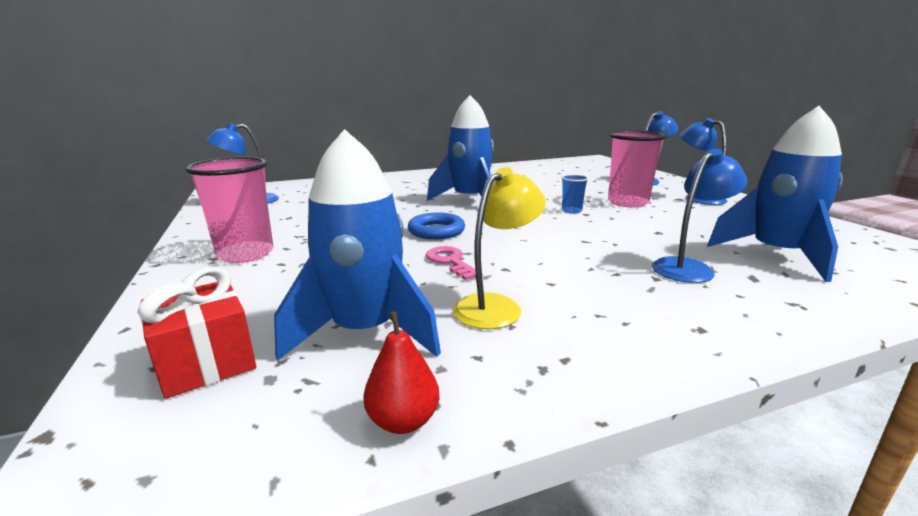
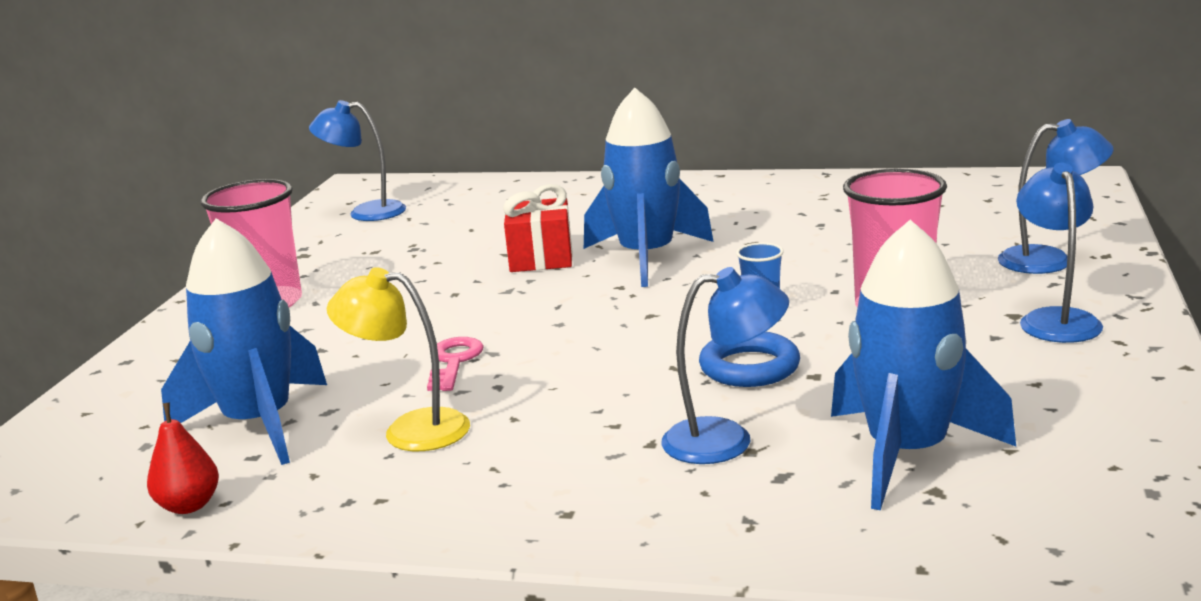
camera: 35 degrees right, 0 degrees up
(206, 362) = (119, 418): red gift -> red gift (541, 258)
(436, 231) = (510, 309): blue ring -> blue ring (749, 367)
(496, 306) = (410, 430): yellow lamp -> yellow lamp turned 150 degrees counterclockwise

